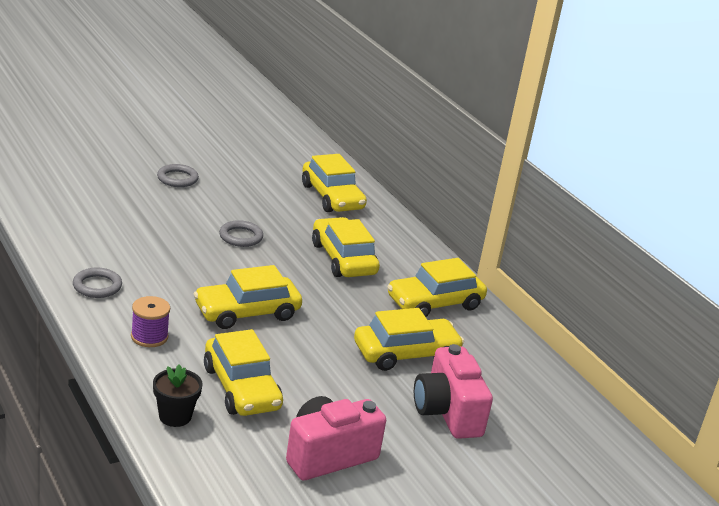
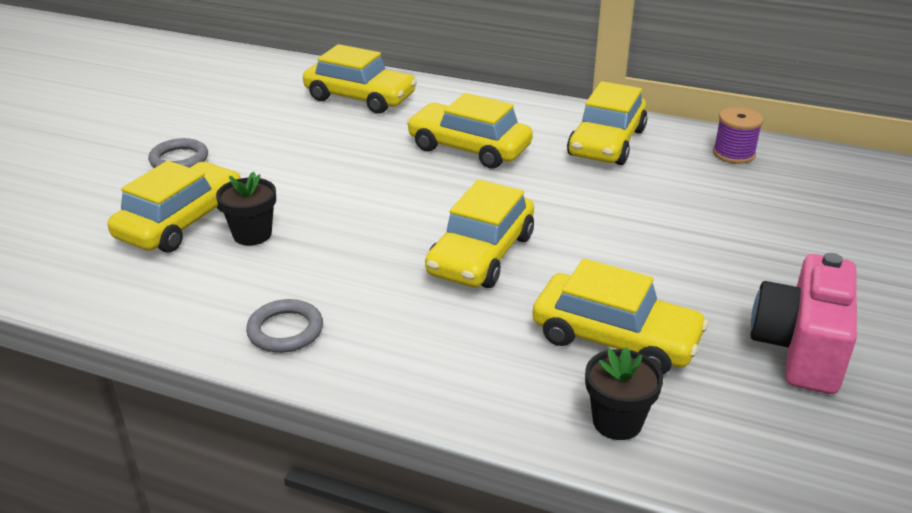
camera: 35 degrees left, 5 degrees up
(149, 337) = (438, 349): purple spool -> purple spool (734, 154)
(152, 236) = (252, 234): none -> black flower pot
(241, 237) = (343, 182): grey ring -> none
(406, 353) = (670, 202): yellow car -> yellow car (181, 222)
(447, 412) = (793, 234): pink camera -> none

